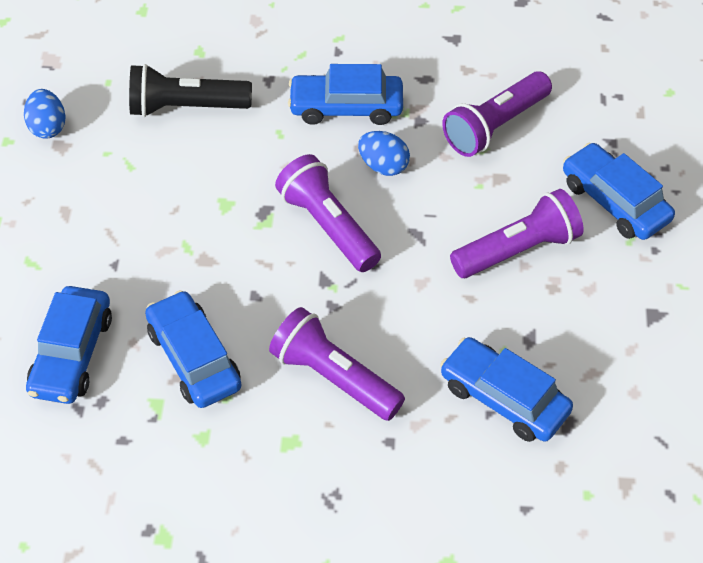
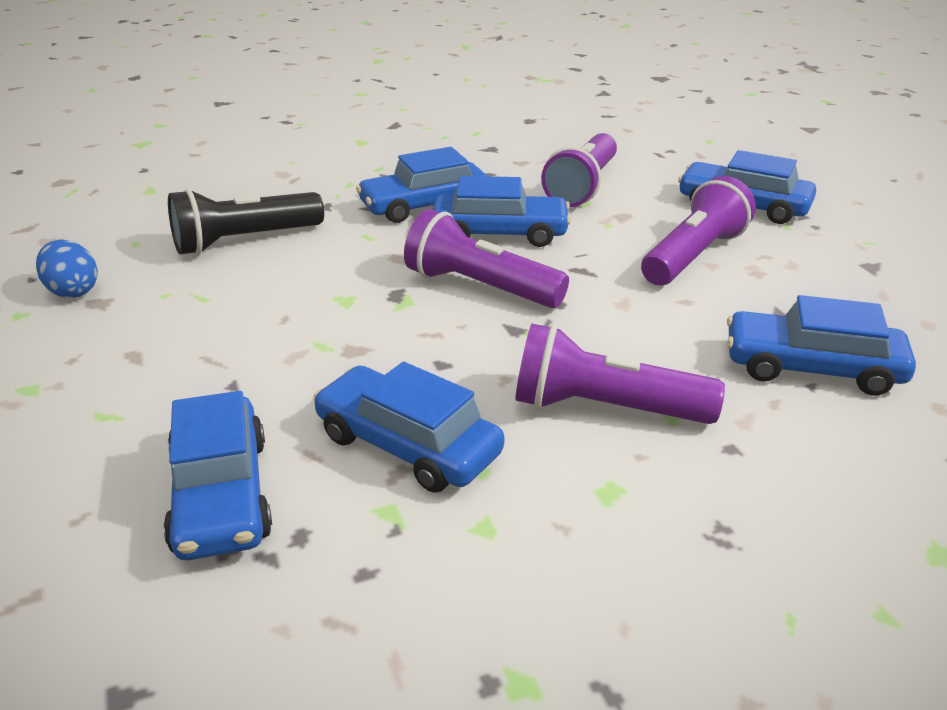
camera: 25 degrees left, 20 degrees down
(383, 166) = (499, 233): blue egg -> blue car

